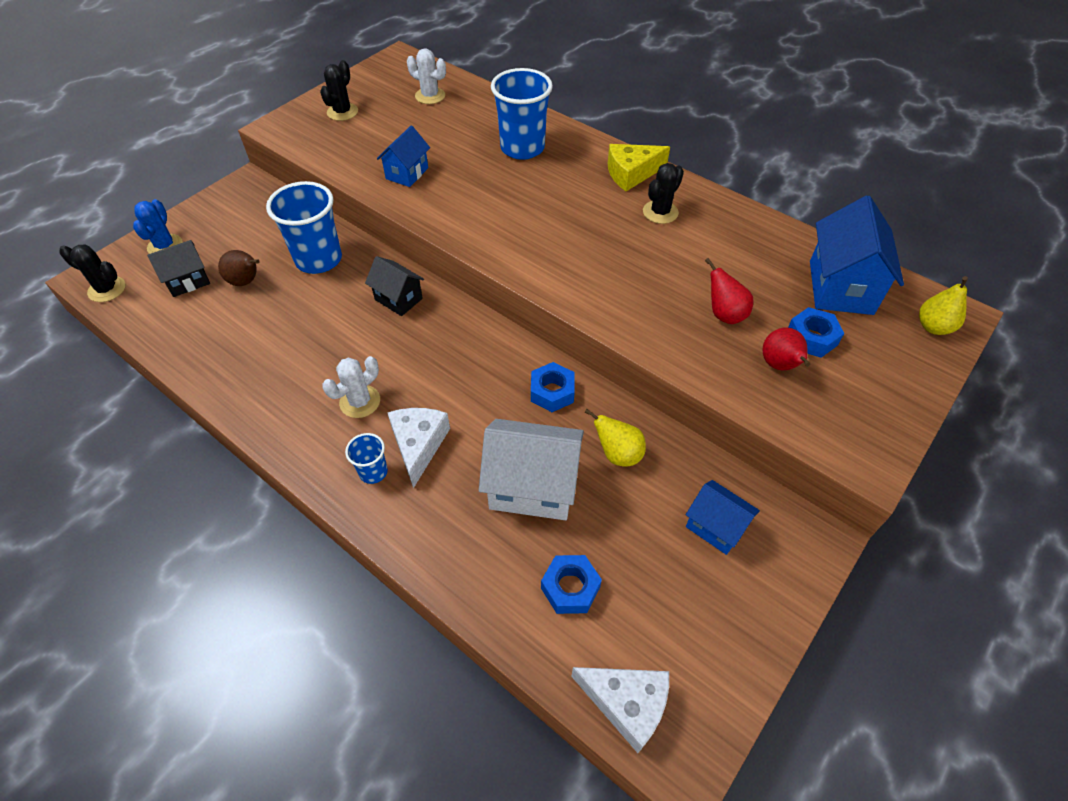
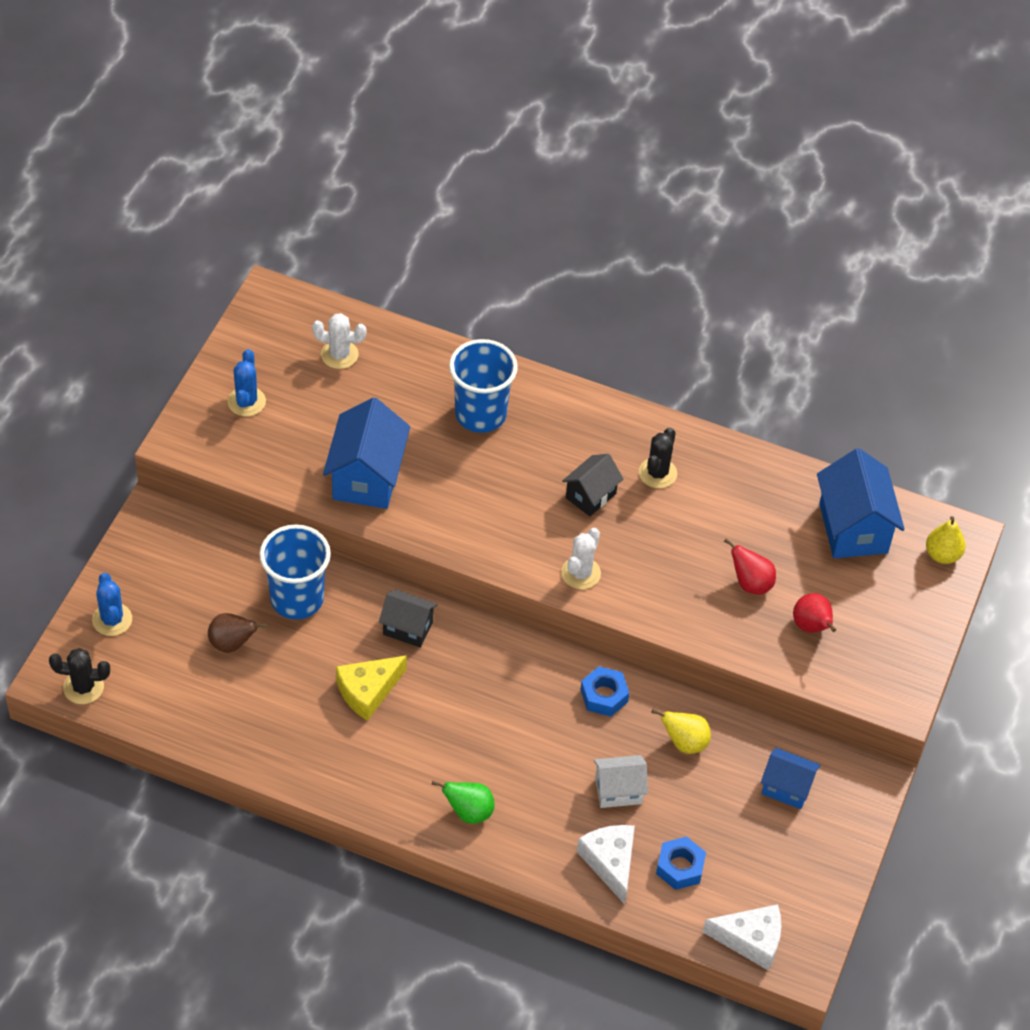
camera: 20 degrees left, 0 degrees up
(188, 281) = (167, 657): black house -> black house (591, 496)
(342, 112) = (246, 402): black cactus -> blue cactus
(360, 401) = (423, 748): white cactus -> white cactus (580, 573)
(373, 472) = (469, 812): blue cup -> green pear
(407, 173) = (367, 477): blue house -> blue house, size x1.70
(418, 445) = (499, 777): white cheese -> white cheese (610, 862)
(532, 486) = (618, 791): white house -> white house, size x0.59
(631, 174) = (612, 426): yellow cheese -> yellow cheese (368, 691)
(811, 338) = (835, 591): blue nut -> none

